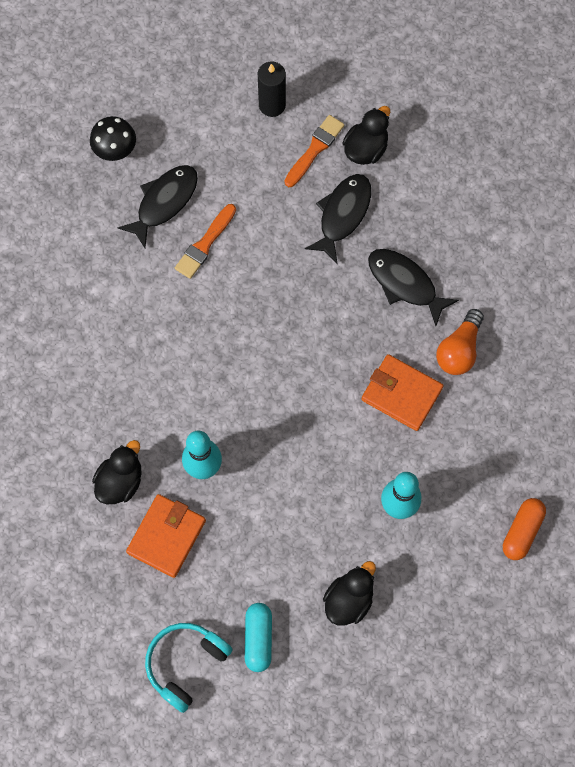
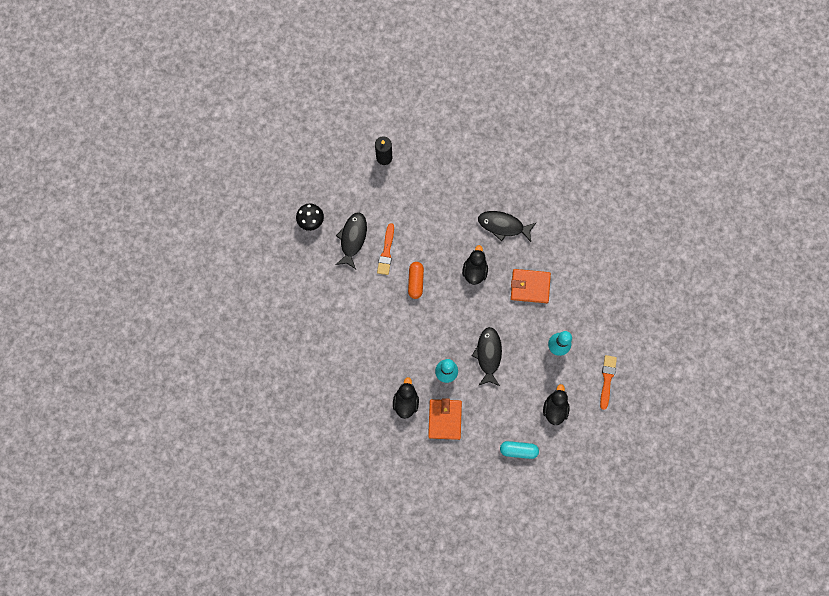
camera: 25 degrees left, 5 degrees up
(185, 664) = (487, 481): turquoise headphones -> none
(258, 638) = (518, 450): turquoise capsule -> turquoise capsule turned 60 degrees counterclockwise
(315, 149) = (419, 172): orange brush -> orange brush (607, 379)
(342, 215) = (452, 202): black fish -> black fish (488, 355)
(366, 148) = (446, 160): black duck -> black duck (474, 270)
(459, 350) = (548, 249): orange light bulb -> none
(522, 531) = (626, 331): orange capsule -> orange capsule (415, 281)

